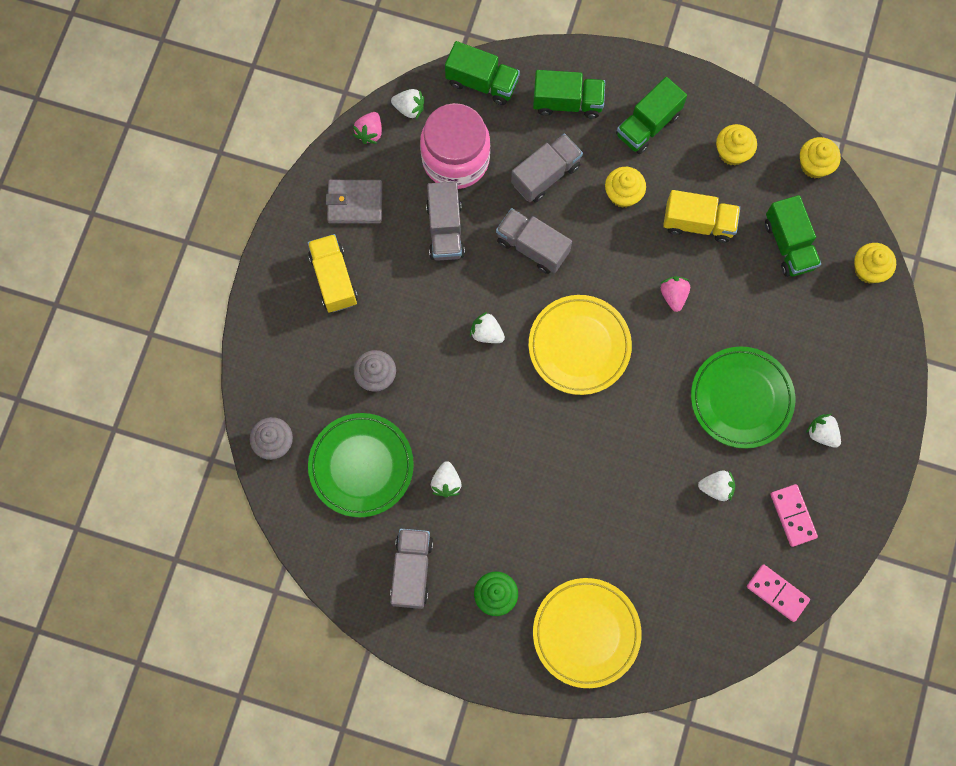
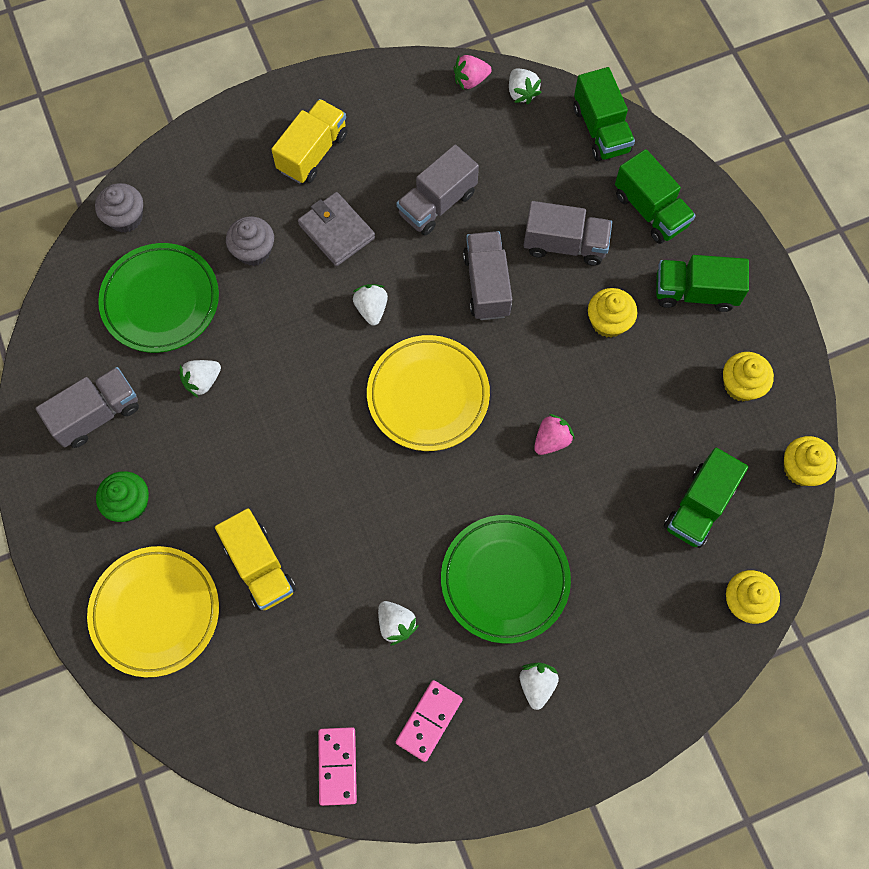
camera: 50 degrees right, 5 degrees down
(355, 203) = (396, 117): grey wallet -> grey wallet (336, 231)
(455, 159) = (510, 163): pink jar -> none
(698, 223) = (642, 408): yellow truck -> yellow truck (260, 567)

